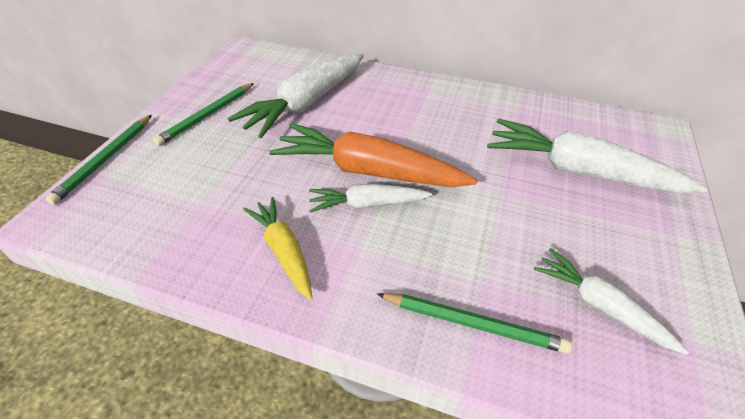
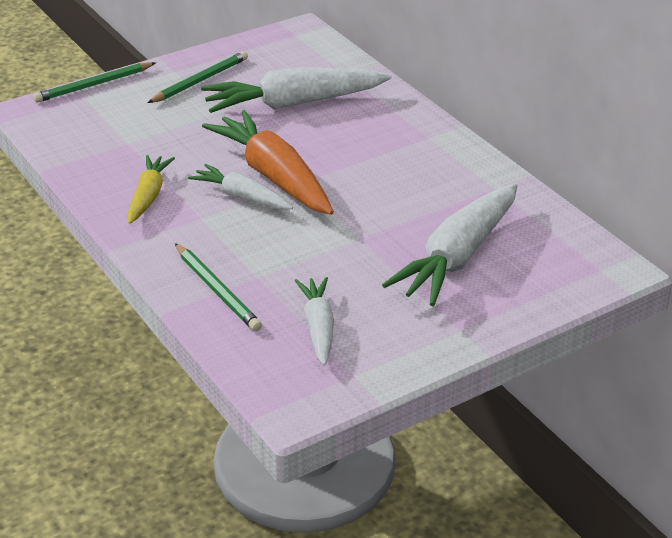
camera: 40 degrees right, 10 degrees down
(207, 115) = (200, 81): green pencil -> green pencil turned 150 degrees clockwise
(579, 171) = (458, 257): white carrot -> white carrot turned 120 degrees counterclockwise

